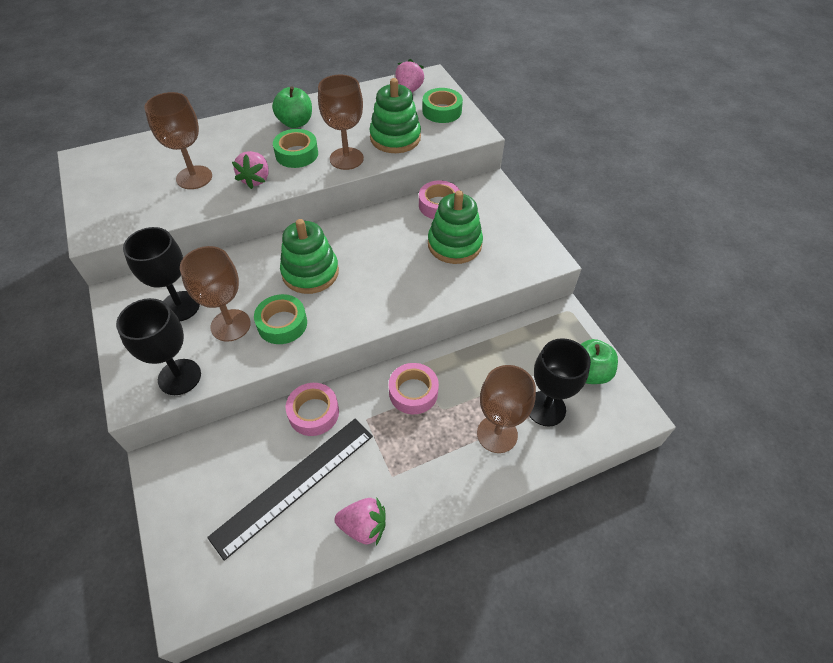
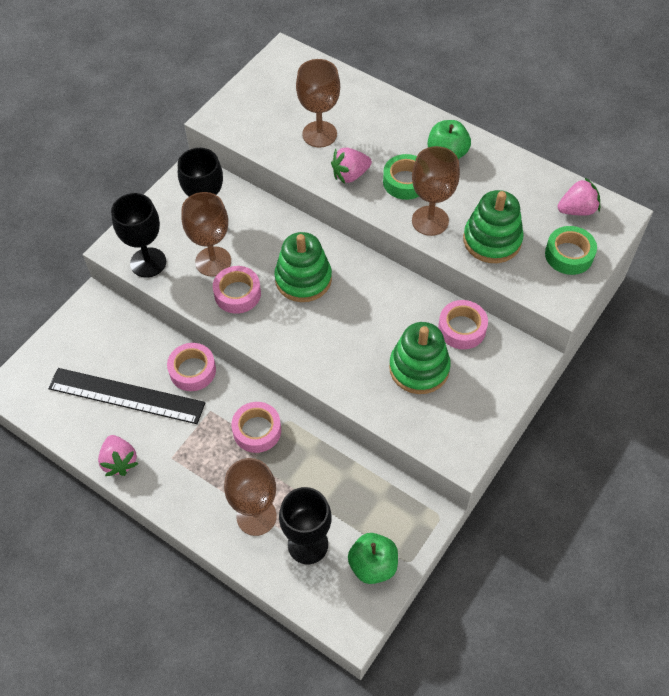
camera: 60 degrees right, 5 degrees up
(282, 324) = (237, 294): green tape -> pink tape

